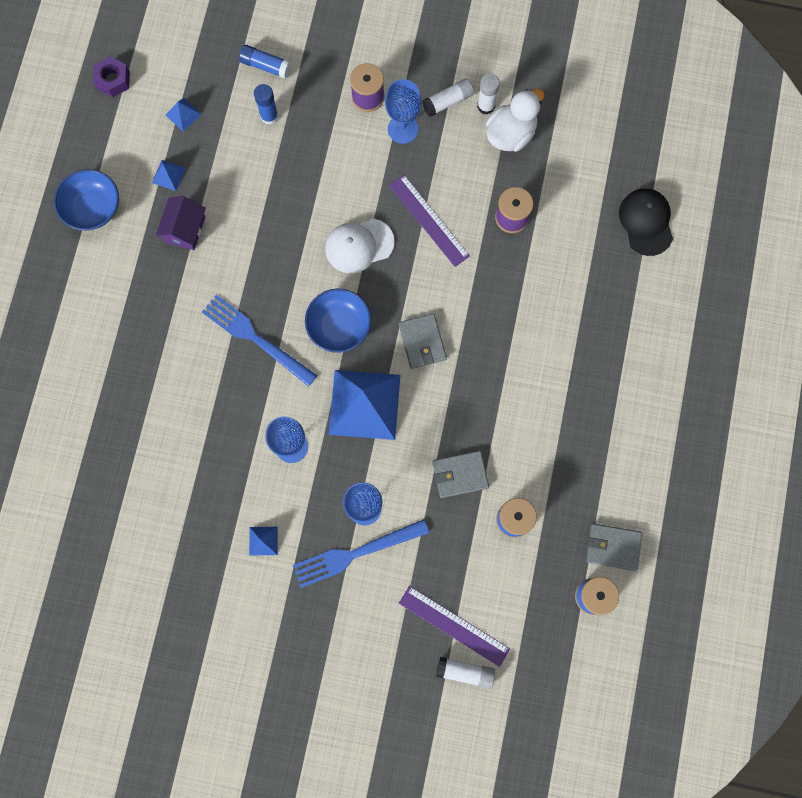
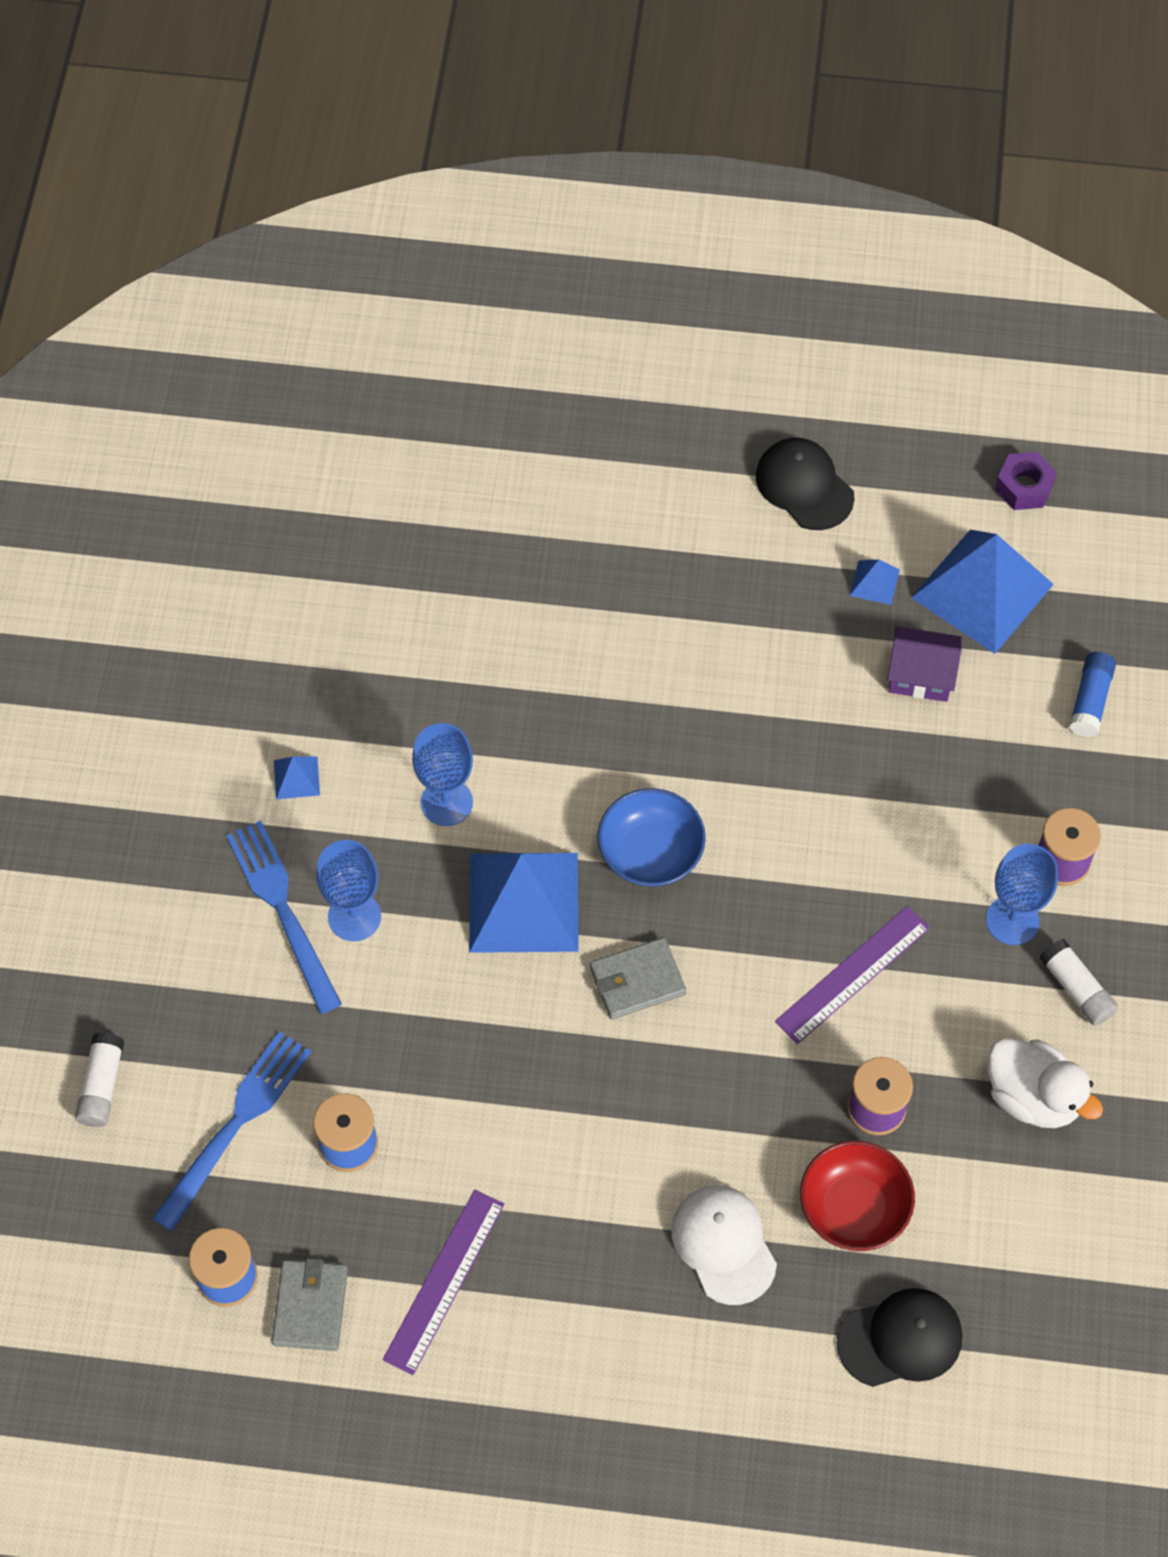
camera: 85 degrees right, 15 degrees down
(93, 208) = (804, 486): blue bowl -> black cap
(183, 114) = (982, 591): blue pyramid -> blue pyramid, size x2.41
(185, 229) = (786, 615): purple house -> purple house (920, 675)
(254, 338) = (618, 732): blue fork -> blue fork (237, 1122)
(269, 116) = (1000, 715): blue glue stick -> none
(359, 246) = (792, 870): white cap -> white cap (723, 1244)
(454, 625) = (174, 1064): purple ruler -> purple ruler (444, 1281)
(460, 474) = (418, 1055): grey wallet -> none
(486, 106) = (1079, 1051): white glue stick -> none
(570, 237) = (854, 1207): none -> red bowl

